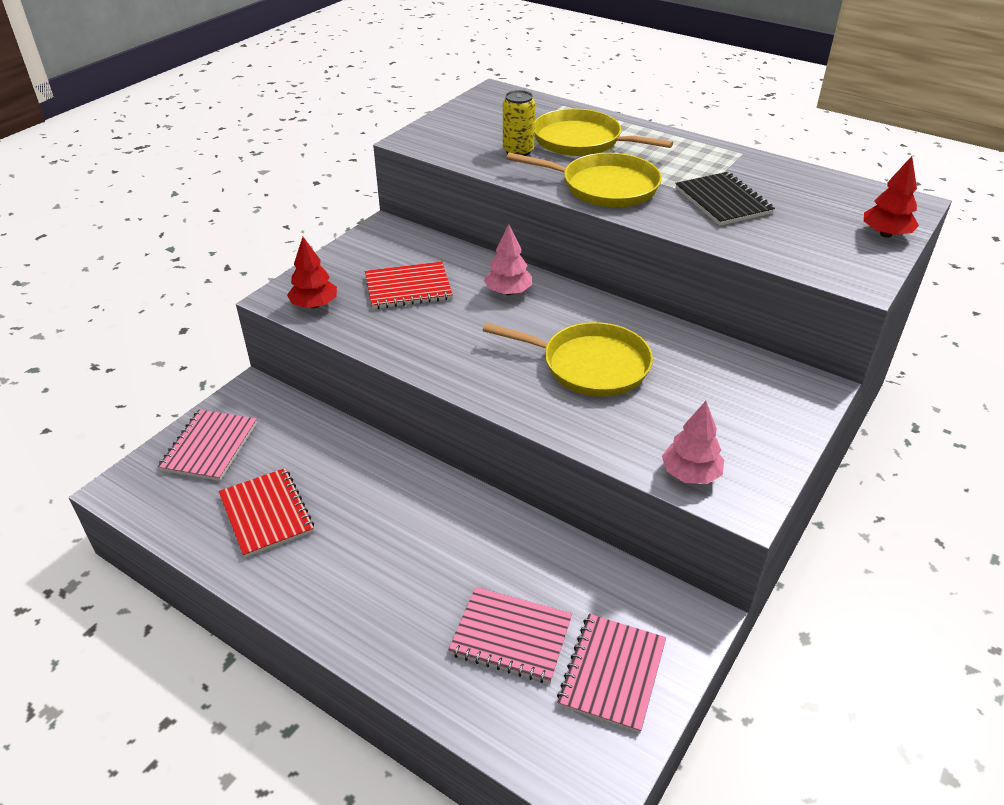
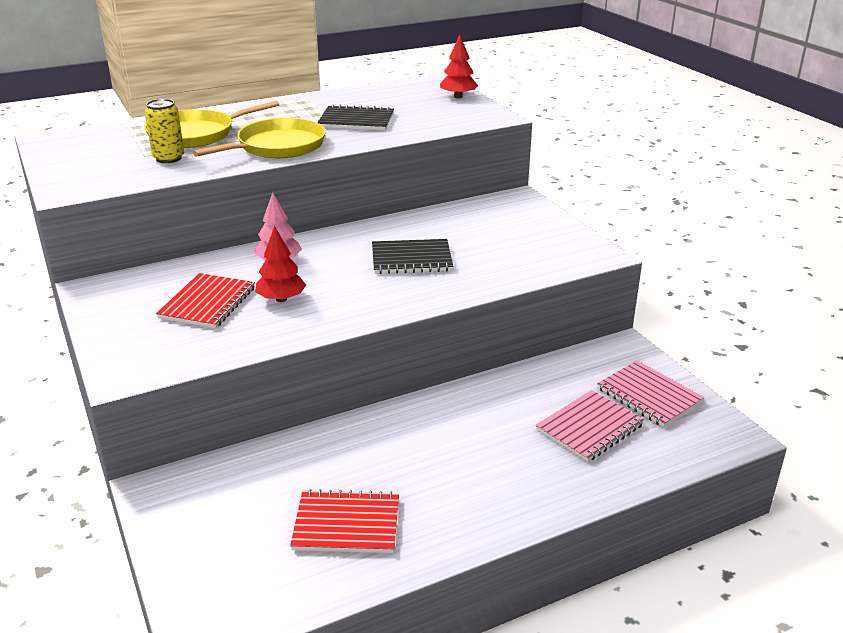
camera: 60 degrees left, 10 degrees down
(209, 446) = (207, 542): pink notebook -> none
(314, 305) = (164, 358): red tree -> red tree (281, 299)
(589, 365) = (411, 259): yellow pan -> black notebook
(690, 474) = (559, 262): pink tree -> none

